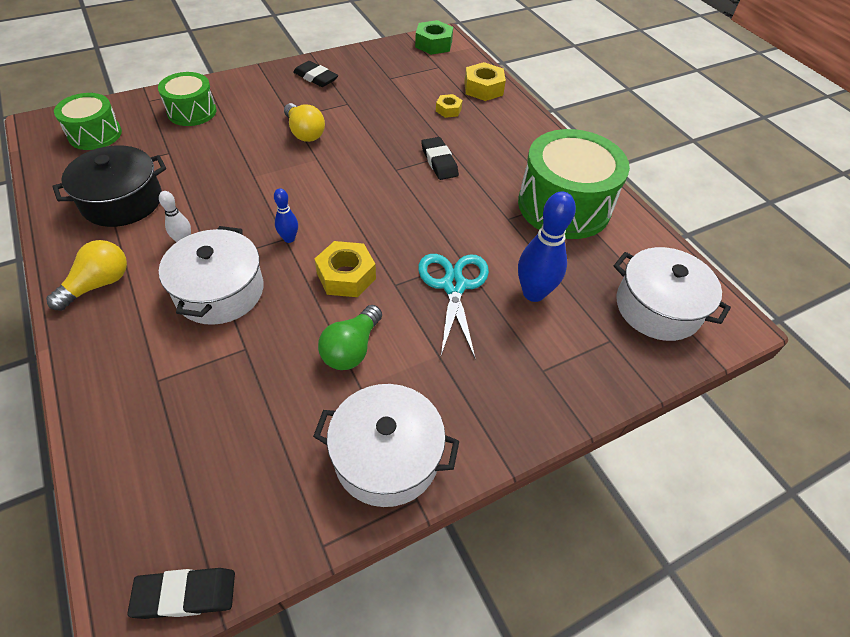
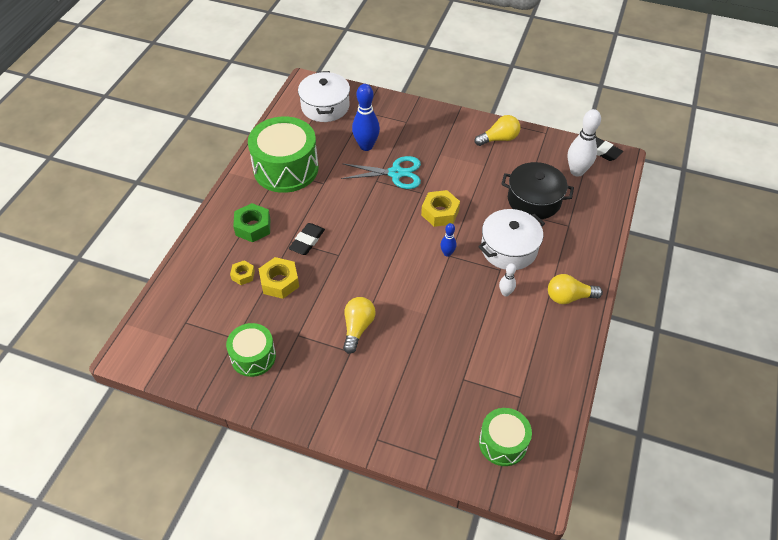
camera: 130 degrees left, 0 degrees up
(122, 201) = (522, 353): black pot -> black pot (534, 200)
(192, 112) = (414, 415): green drum -> green drum (253, 356)
(204, 497) = (577, 171): none -> white bowling pin
(316, 77) = (286, 383): black eraser -> none
(351, 349) = (473, 180): green light bulb -> none
(386, 456) = (499, 139): white pot -> yellow light bulb
(433, 44) = (149, 351): green nut -> green nut (253, 227)
(453, 285) = (396, 173): turquoise scissors -> turquoise scissors turned 135 degrees counterclockwise
(483, 88) = (192, 275): yellow nut -> yellow nut (279, 282)

